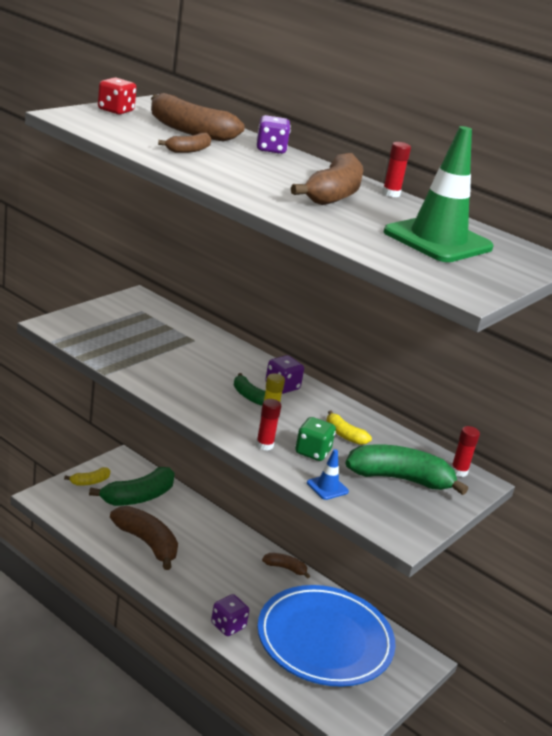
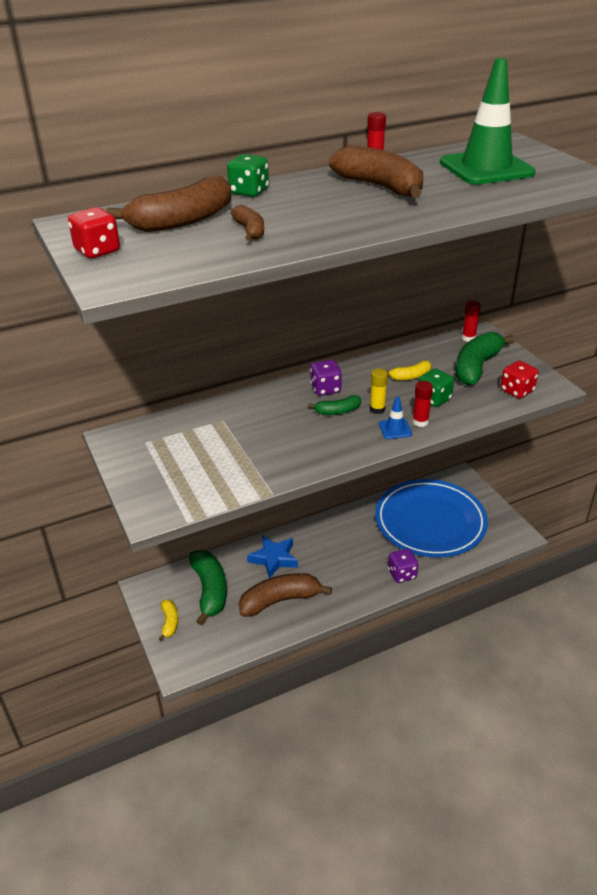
camera: 60 degrees left, 10 degrees up
(199, 529) = (274, 559): none -> blue star
(271, 149) = (249, 192): purple dice -> green dice
(285, 568) = (342, 518): brown banana -> none
(327, 487) = (486, 405): blue traffic cone -> blue traffic cone (395, 429)
(372, 509) = (517, 391): none -> red dice

